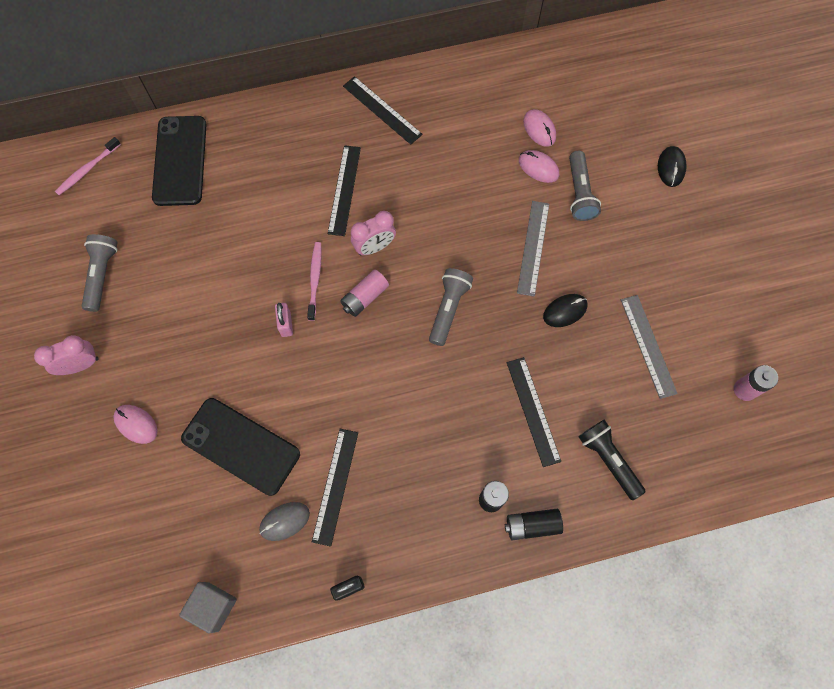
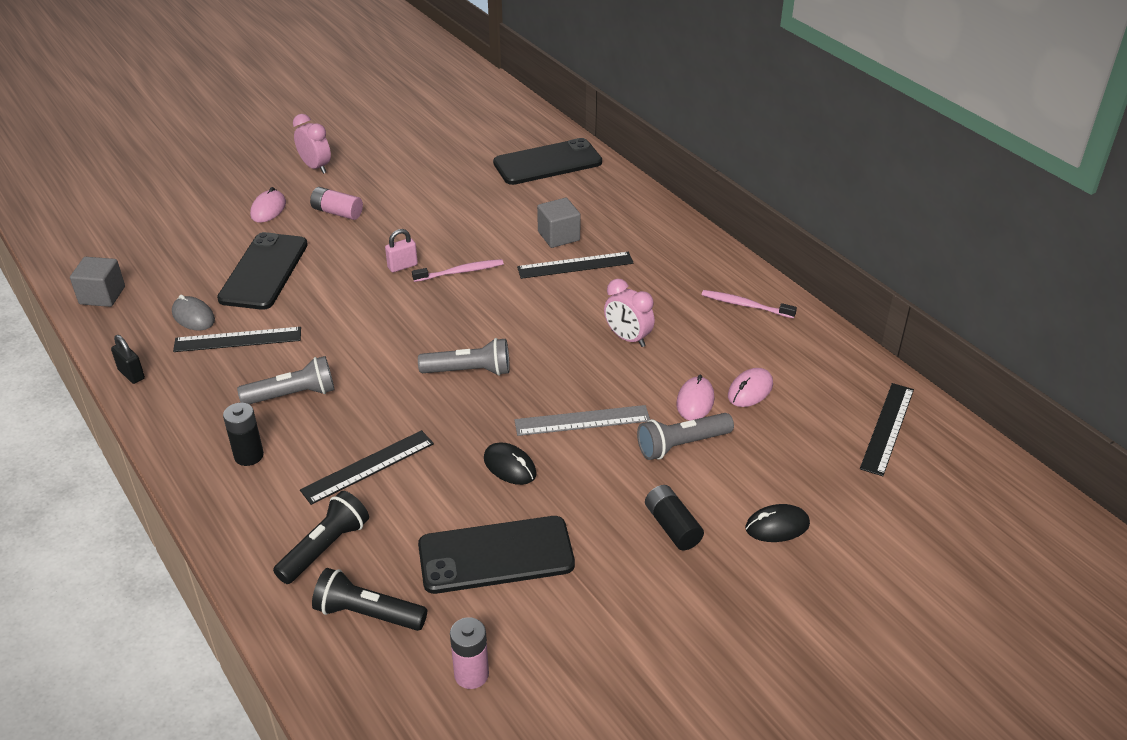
camera: 70 degrees right, 30 degrees down
(87, 170) = (508, 120): pink toothbrush -> pink toothbrush (745, 305)
(102, 275) = (407, 154): grey flashlight -> grey flashlight (293, 395)
(298, 189) = (558, 236): none -> grey cube
(365, 297) = (455, 309): pink battery -> pink battery (337, 212)
(374, 247) = (518, 301): pink clock -> pink clock (627, 338)
(382, 110) = (690, 266): black ruler -> black ruler (887, 428)
(532, 525) = (226, 496): black battery -> black battery (672, 526)
(648, 345) = (496, 555): grey ruler -> black phone
(678, 443) = (368, 613): none -> black flashlight

